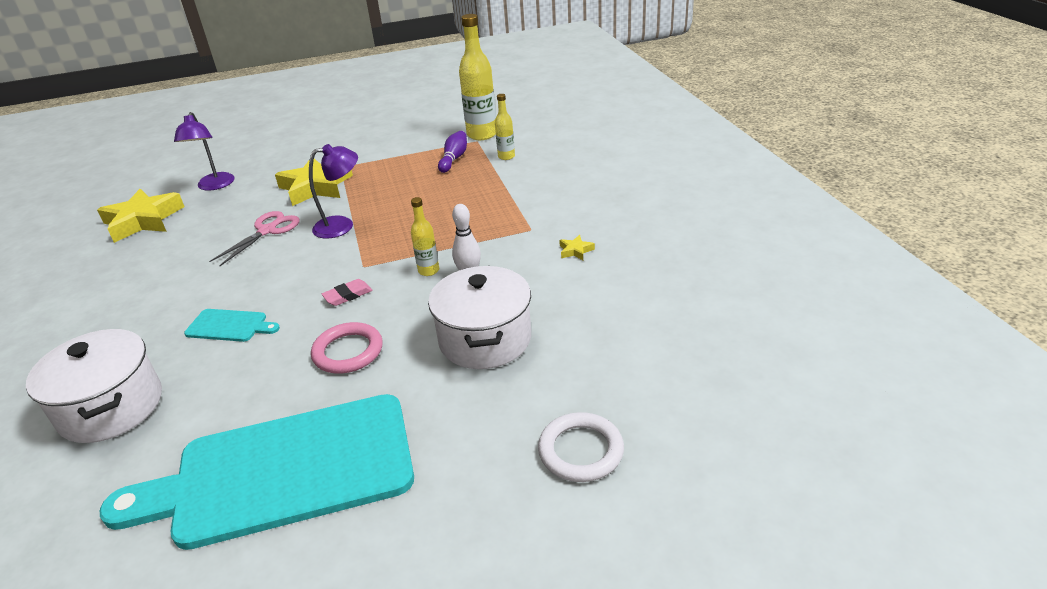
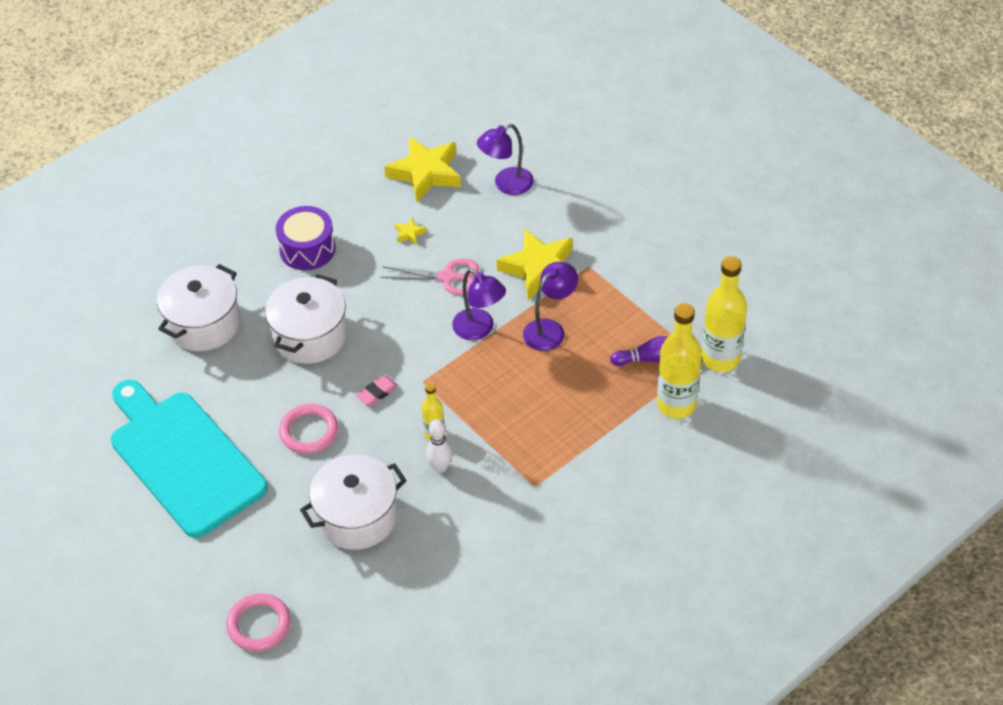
camera: 65 degrees right, 15 degrees up
(123, 306) = (307, 249): none -> purple drum
(229, 326) = (310, 335): turquoise cutting board -> white pot
(348, 295) = (377, 393): pink eraser -> pink eraser turned 75 degrees counterclockwise
(381, 193) = (550, 329): none -> purple lamp
(506, 156) = (676, 404): yellow bottle -> yellow bottle, size x1.92
(575, 251) = (511, 536): yellow star -> yellow star (409, 233)
(580, 451) = (259, 624): white ring -> pink ring

